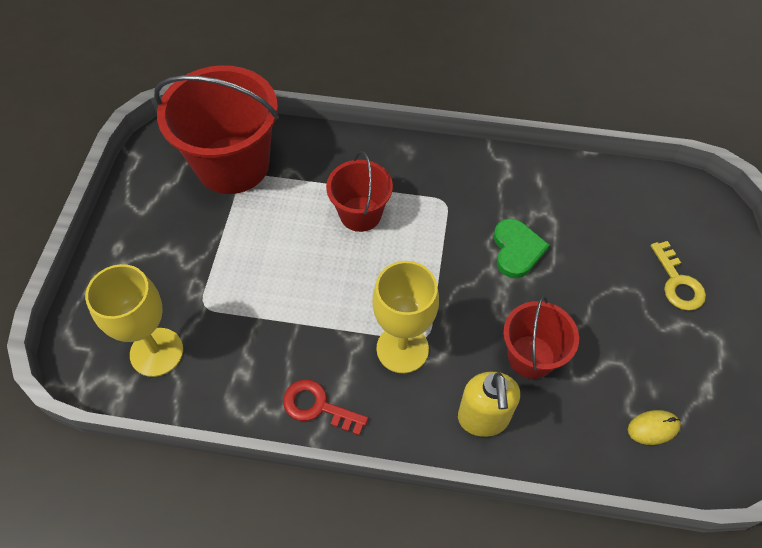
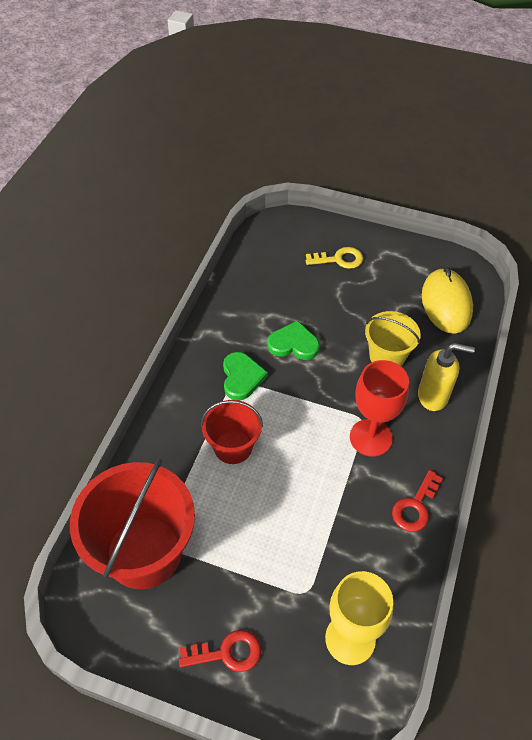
camera: 80 degrees left, 5 degrees down
(140, 248) = (227, 653): none -> red key
(402, 349) = (370, 437): yellow goblet -> red goblet
(452, 207) = (242, 377): none -> green heart
(531, 356) = (387, 356): red bucket -> yellow bucket
(653, 428) = (446, 303): yellow mouse -> yellow mouse, size x2.17

